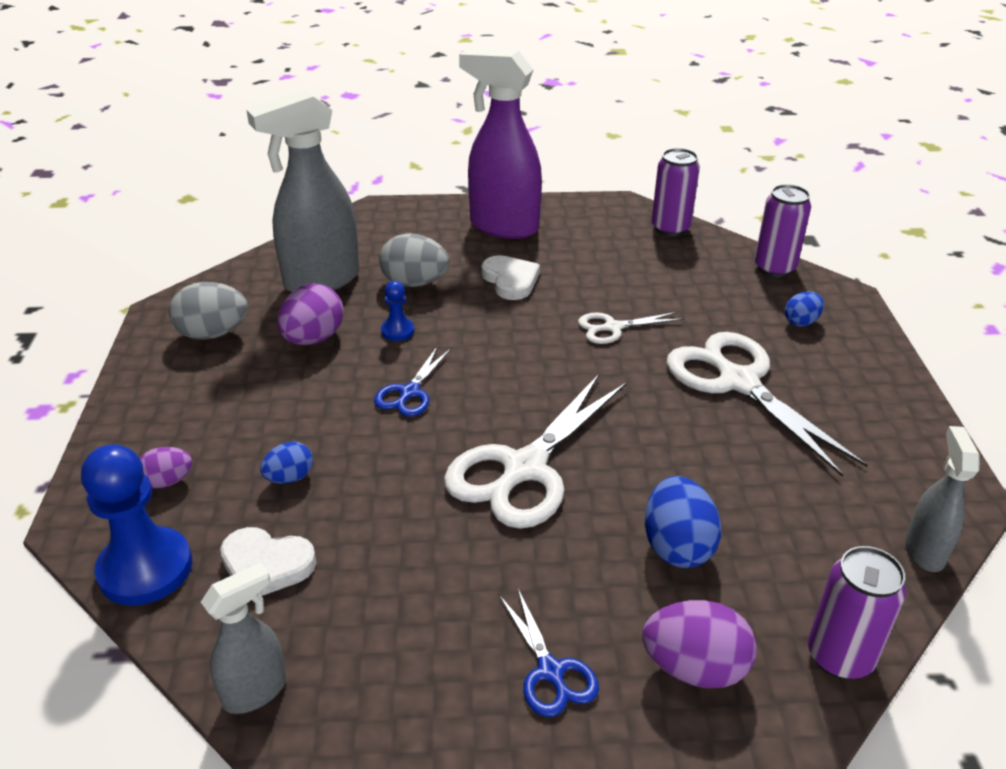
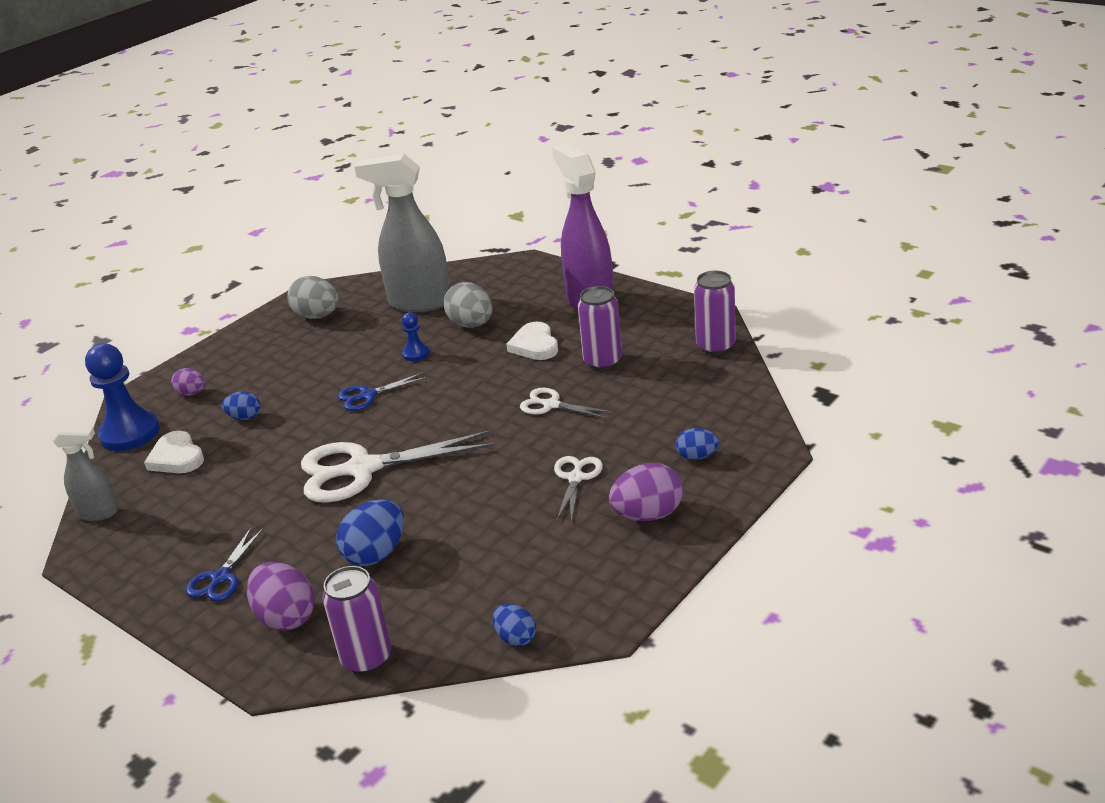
camera: 45 degrees right, 5 degrees down
(313, 339) = (364, 340): purple egg -> purple egg (648, 515)
(510, 280) = (534, 345): white heart -> white heart turned 150 degrees clockwise
(738, 382) = (576, 478): white scissors -> white scissors, size x0.51
(774, 268) = (748, 408): purple can -> purple can (602, 362)
(924, 551) = (515, 638): grey spray bottle -> blue egg

